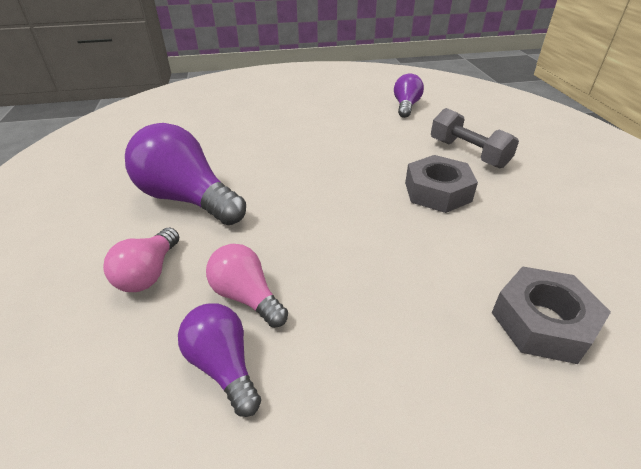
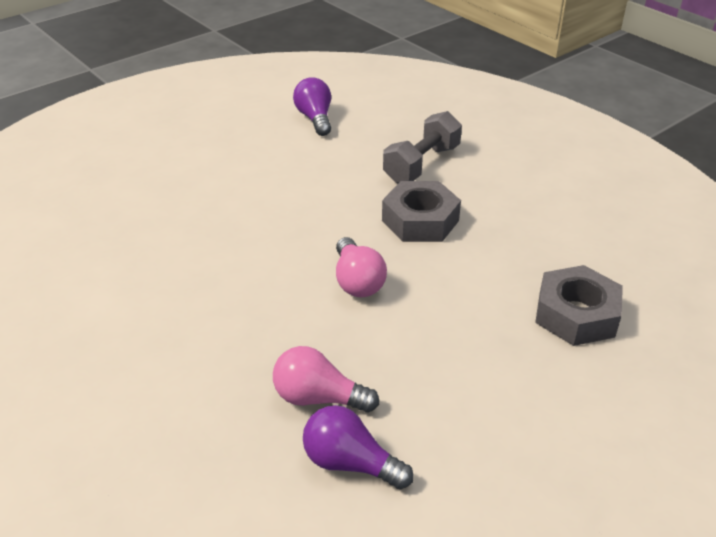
camera: 30 degrees left, 0 degrees up
(149, 273) = (194, 419): pink light bulb -> pink light bulb (357, 281)
(187, 199) = (154, 324): purple light bulb -> none
(468, 153) = (421, 164): grey dumbbell -> grey dumbbell turned 75 degrees counterclockwise

